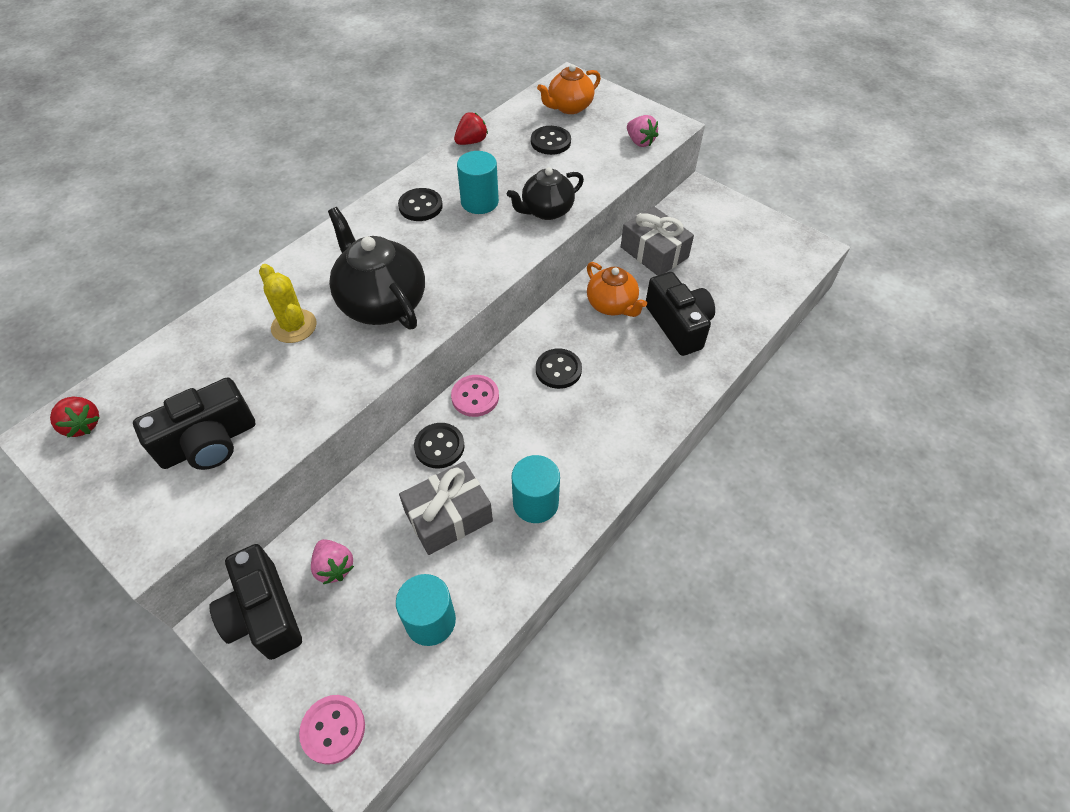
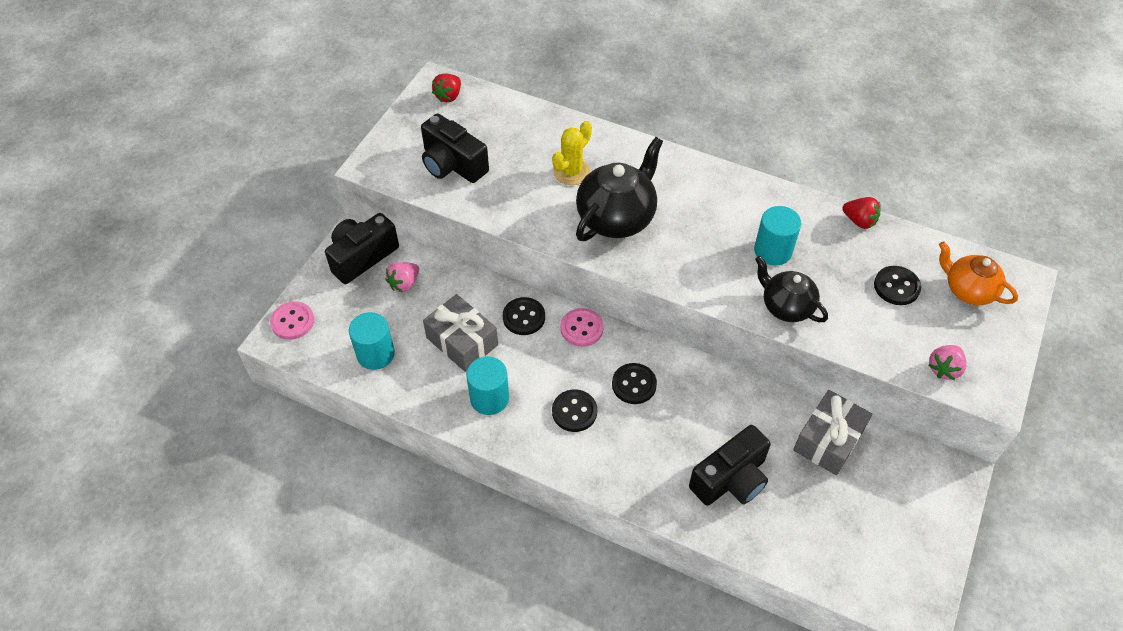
camera: 75 degrees right, 0 degrees up
(420, 206) = (745, 209): black button -> black button (574, 411)
(612, 305) = (733, 414): orange teapot -> none

